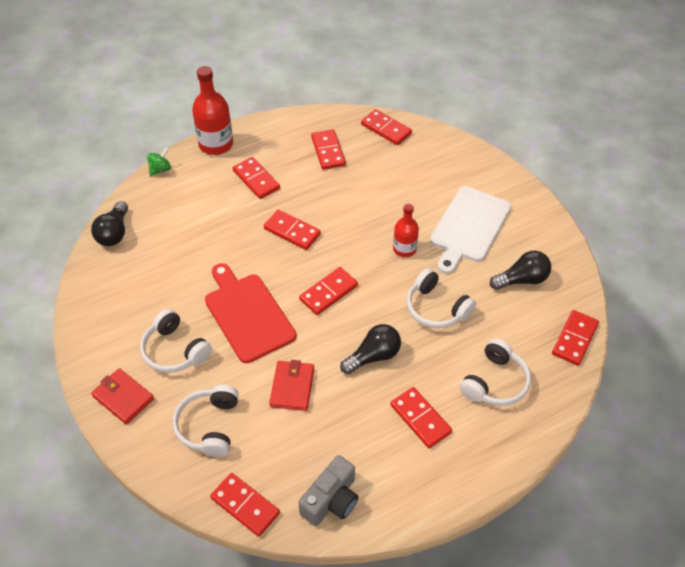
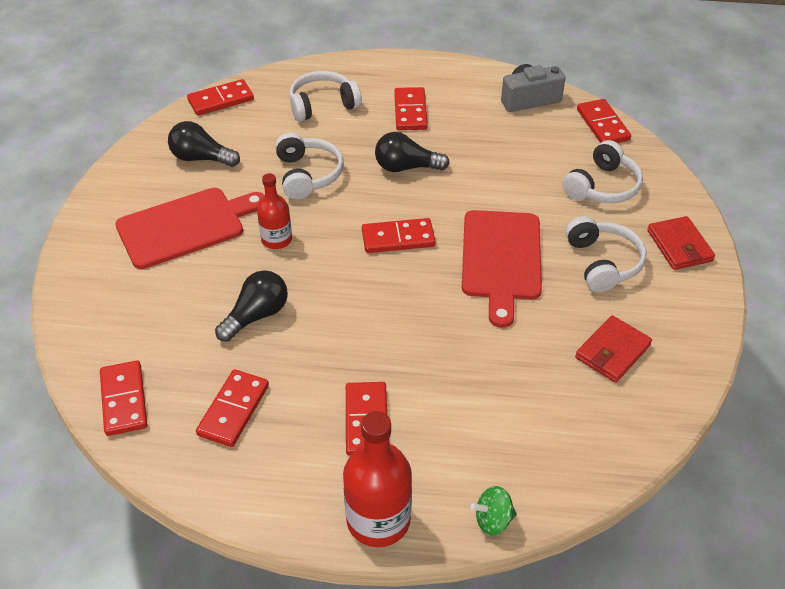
camera: 145 degrees left, 5 degrees down
(114, 233) = (613, 445): black light bulb -> black light bulb (256, 315)
(292, 231) = (380, 323): red domino -> none
(292, 387) = (503, 179): red wallet -> red wallet (612, 351)
(469, 227) = (185, 226): white cutting board -> red cutting board

